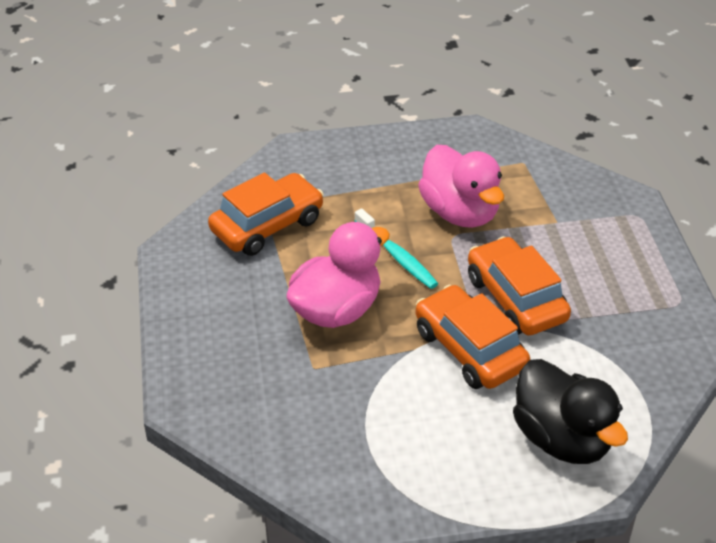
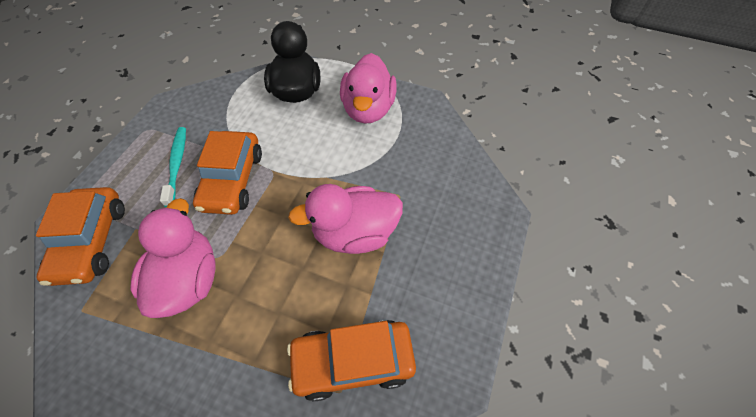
camera: 150 degrees left, 15 degrees up
(397, 255) = (274, 261): turquoise toothbrush -> turquoise toothbrush (177, 164)
(437, 459) = (368, 109): none -> pink duck
(469, 349) = (294, 160): orange car -> orange car (92, 242)

